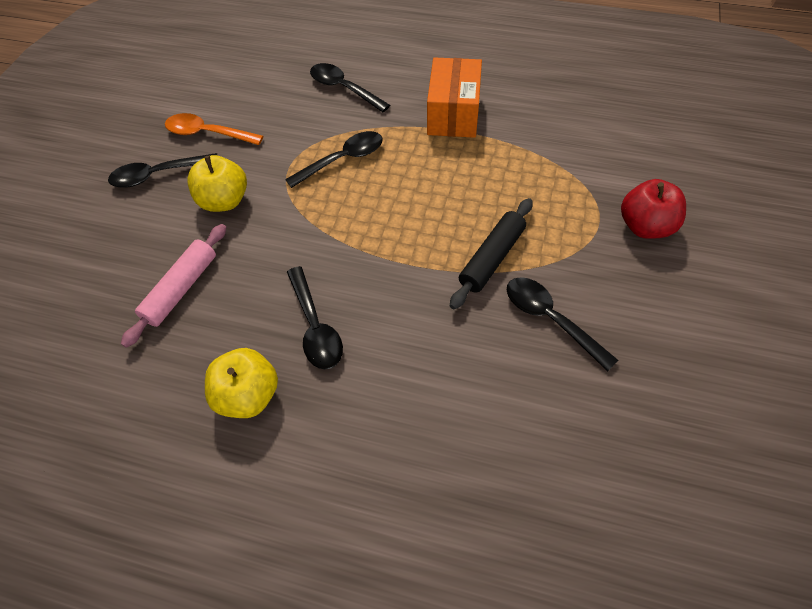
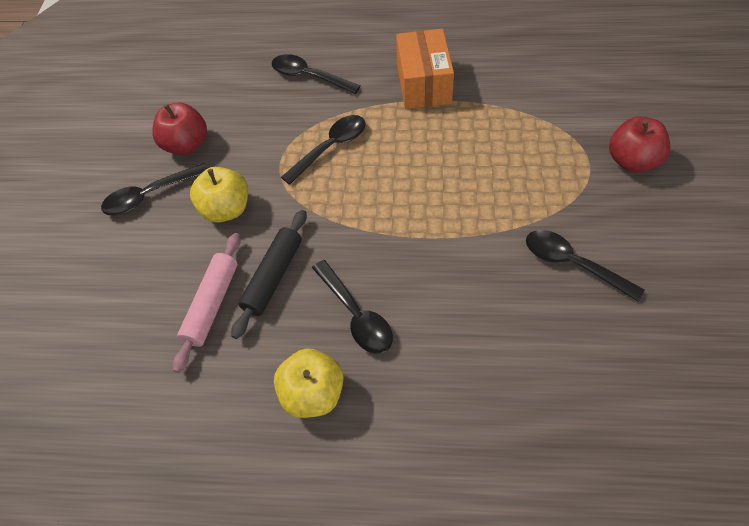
camera: 10 degrees left, 0 degrees up
(208, 133) = (186, 145): orange spoon -> red apple
(491, 258) = (502, 217): black rolling pin -> black rolling pin (273, 277)

